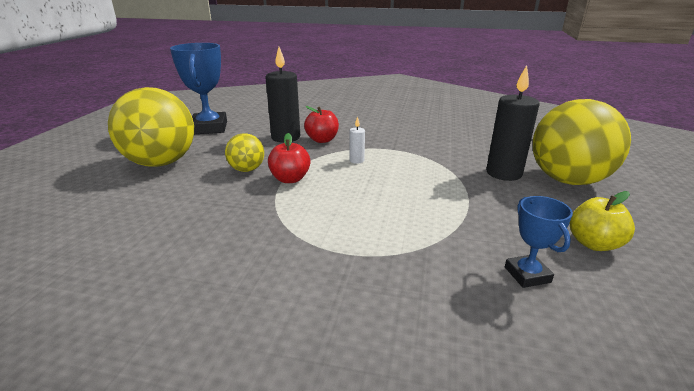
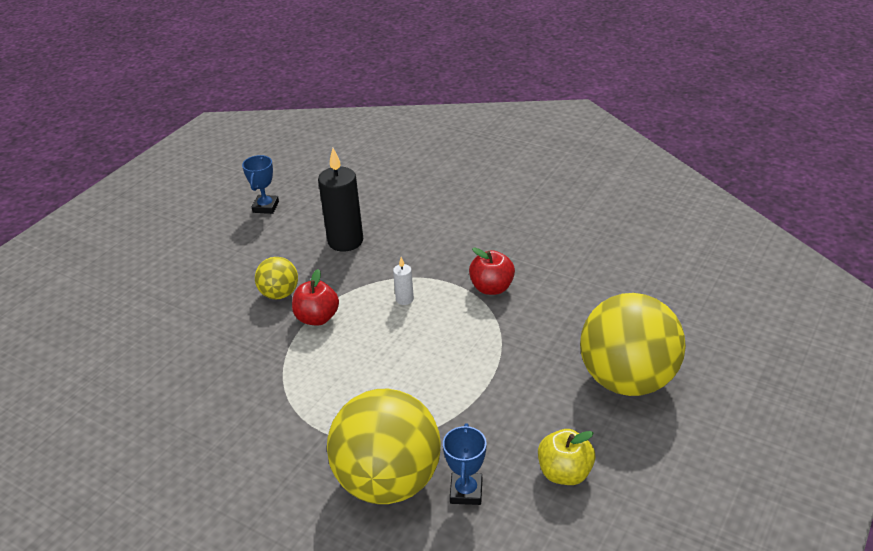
camera: 20 degrees right, 10 degrees up
(161, 163) = (197, 266): yellow ball -> yellow ball (388, 481)
(209, 128) = (266, 207): blue trophy -> blue trophy, size x0.54
(322, 140) = (385, 253): red apple -> red apple (491, 288)
(503, 173) = (560, 353): black candle -> none

